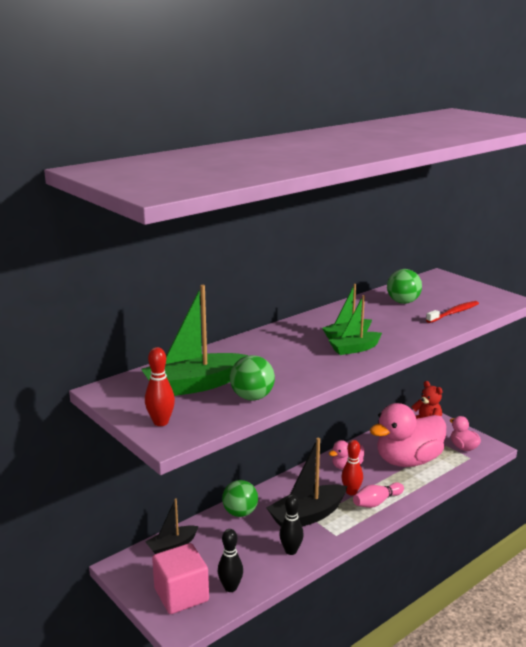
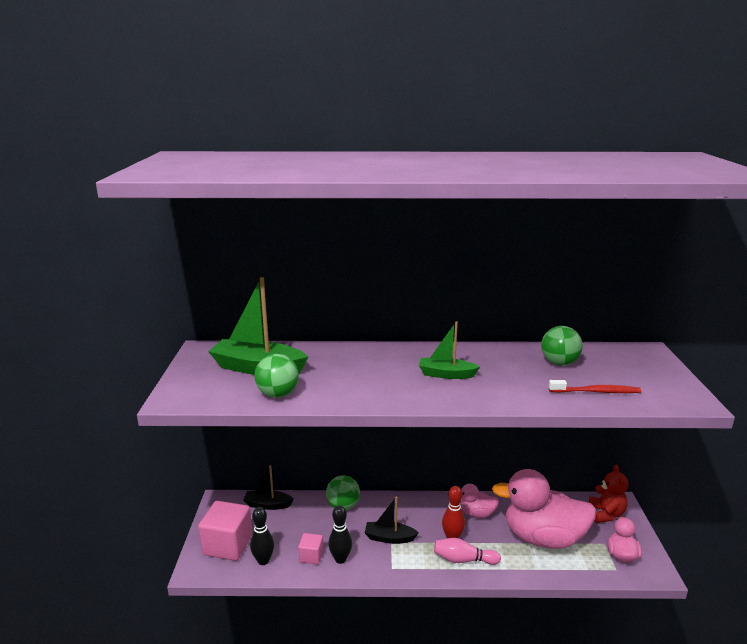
camera: 40 degrees right, 0 degrees up
(161, 422) = (189, 386): red bowling pin -> none
(265, 562) = (311, 556): none -> pink cube
(307, 516) = (389, 538): black boat -> black boat, size x0.59
(355, 349) = (431, 388): green boat -> none

